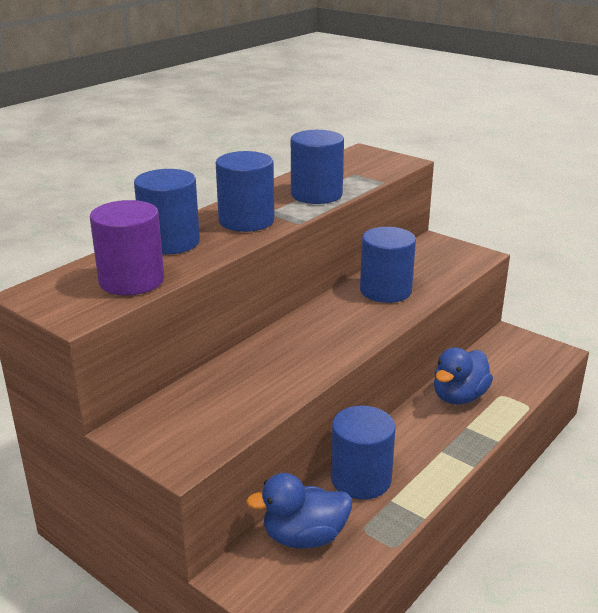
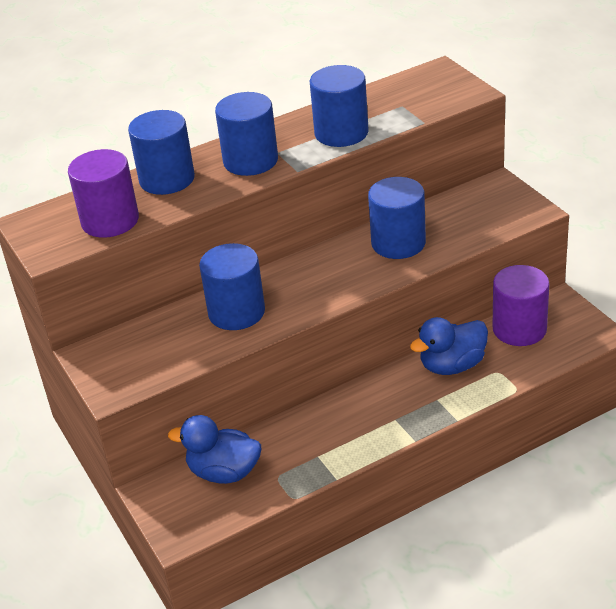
camera: 25 degrees right, 10 degrees up
(361, 479) = (303, 431): blue cylinder -> blue cylinder (236, 312)
(493, 359) = (519, 329): none -> purple cylinder

